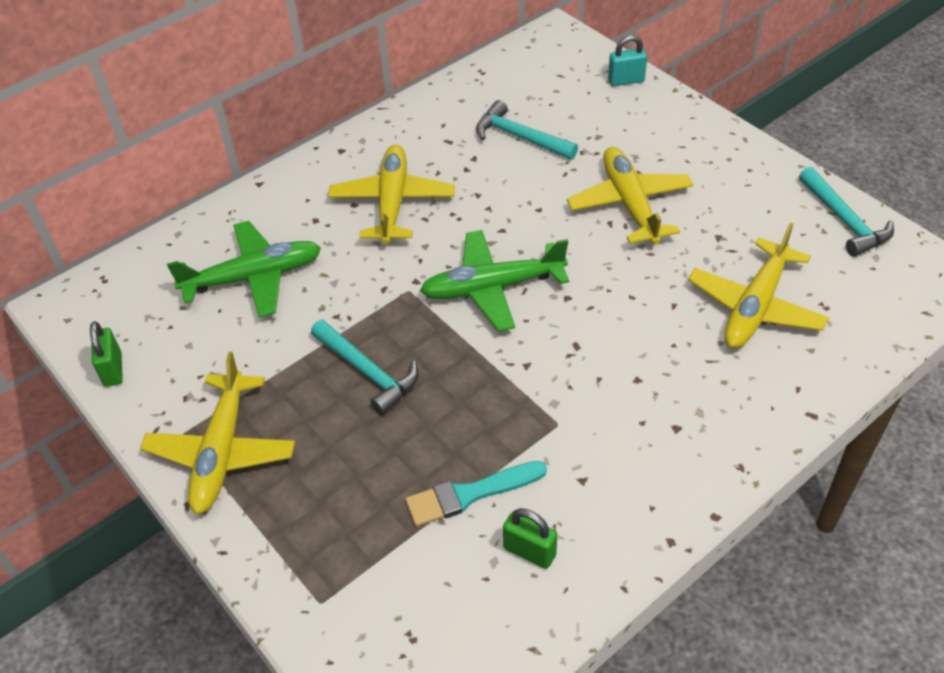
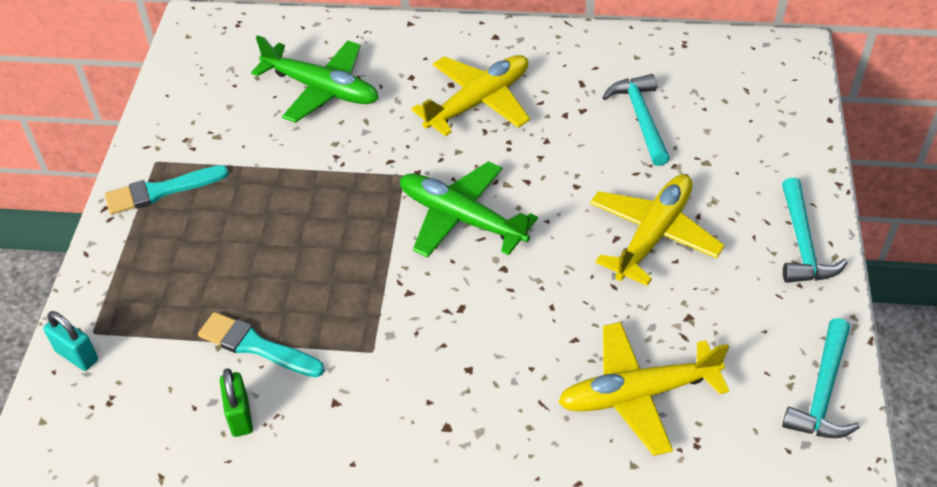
camera: 45 degrees right, 0 degrees up
(113, 370) = (171, 89): green padlock -> none
(222, 451) = (161, 191): yellow plane -> turquoise brush
(368, 372) = (304, 211): turquoise hammer -> turquoise hammer (802, 244)
(626, 80) = (798, 132): turquoise padlock -> turquoise padlock (77, 355)

